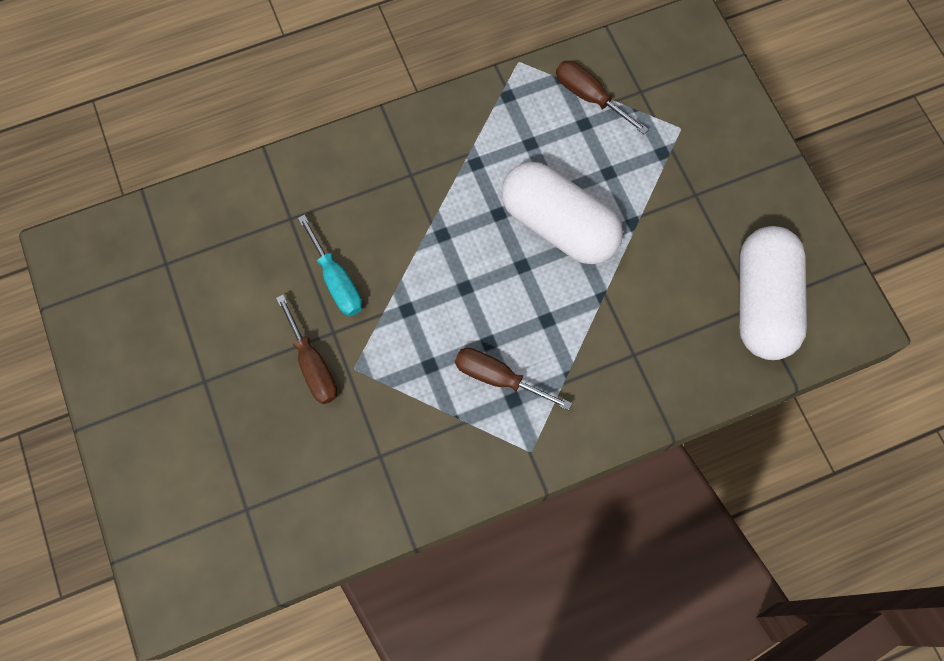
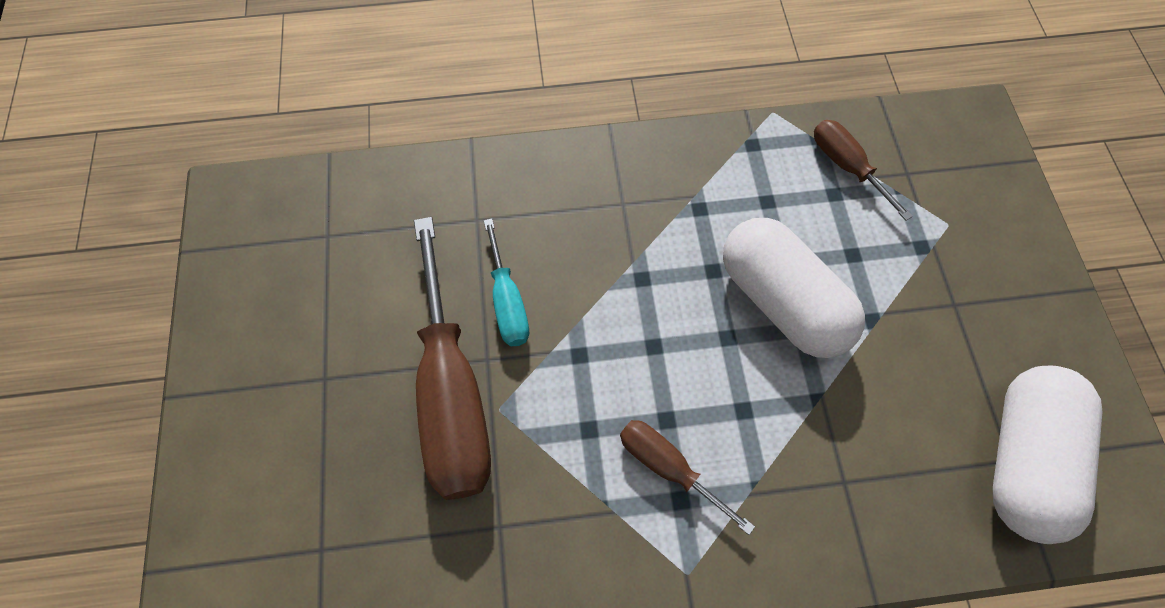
camera: 15 degrees right, 5 degrees down
(312, 365) = (452, 393): brown screwdriver -> brown screwdriver, size x1.98

